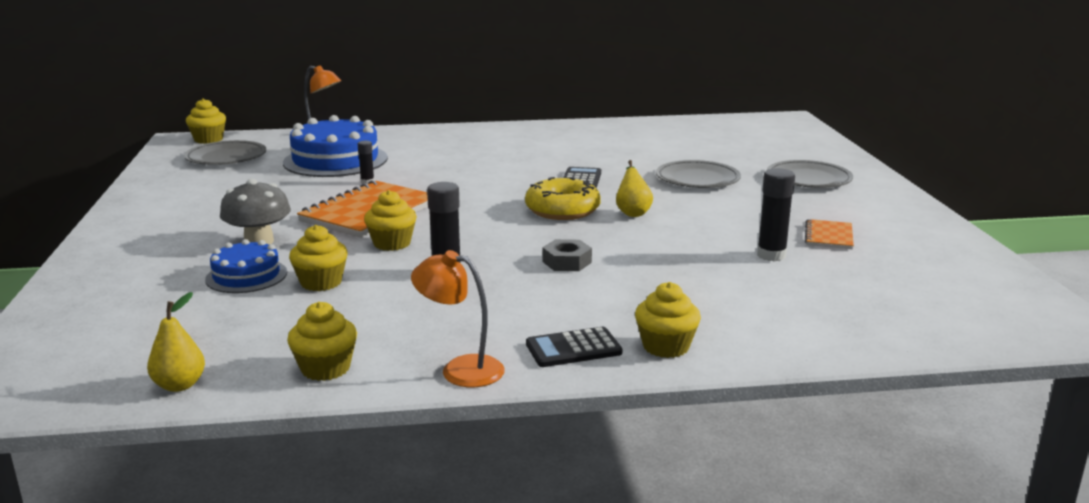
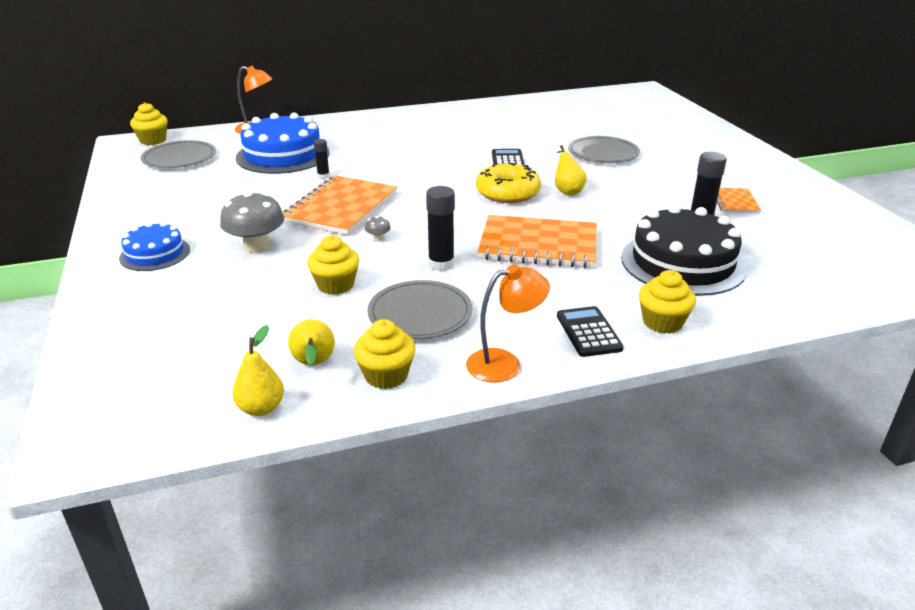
camera: 10 degrees left, 10 degrees up
(246, 276) = (263, 284): blue cake -> blue cake (155, 254)
(256, 352) = (314, 364): none -> yellow pear
(392, 243) = (378, 238): yellow cupcake -> grey mushroom
(460, 369) = (504, 363): orange lamp -> orange lamp turned 150 degrees clockwise
(567, 262) = (538, 245): grey nut -> orange notebook
(573, 348) = (588, 332): black calculator -> black calculator turned 105 degrees clockwise
(726, 291) = (682, 263): none -> black cake
(808, 179) = (690, 147): grey plate -> grey plate (420, 314)

